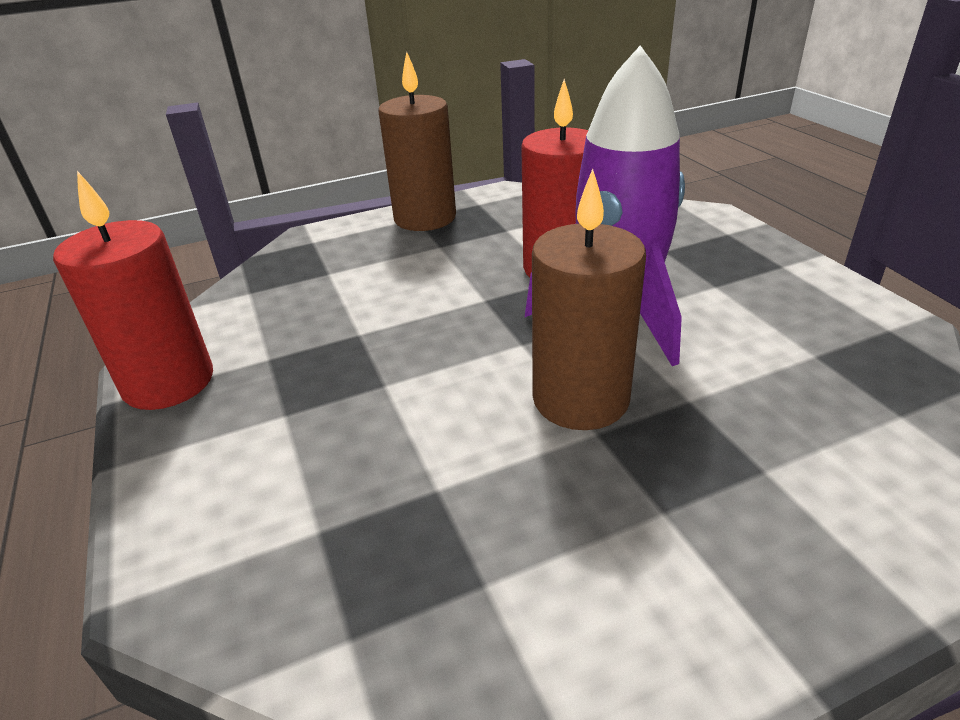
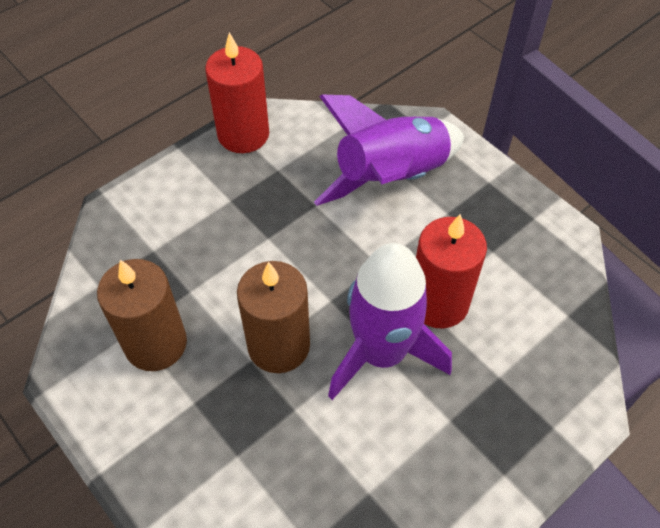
camera: 70 degrees right, 20 degrees up
(362, 271) = (392, 177): none -> purple rocket
(425, 218) = (489, 188): brown candle -> brown candle (156, 344)

